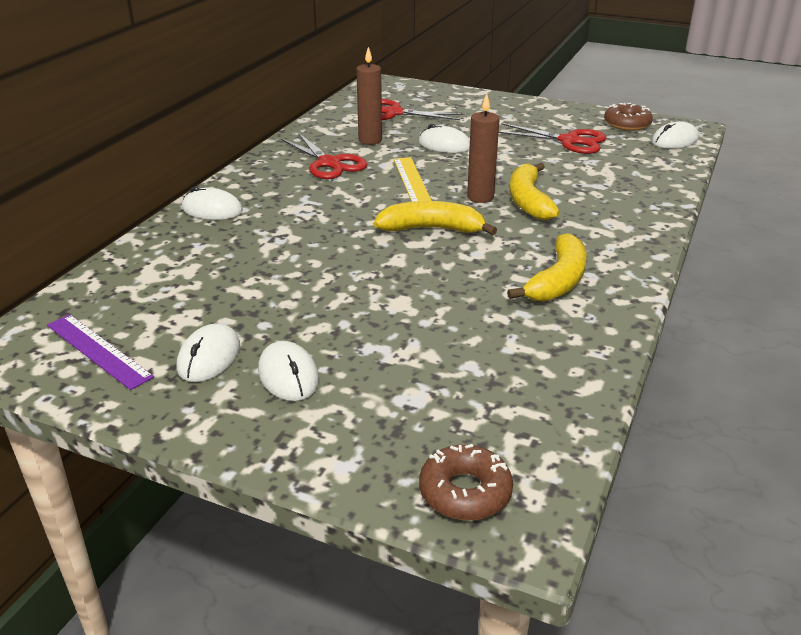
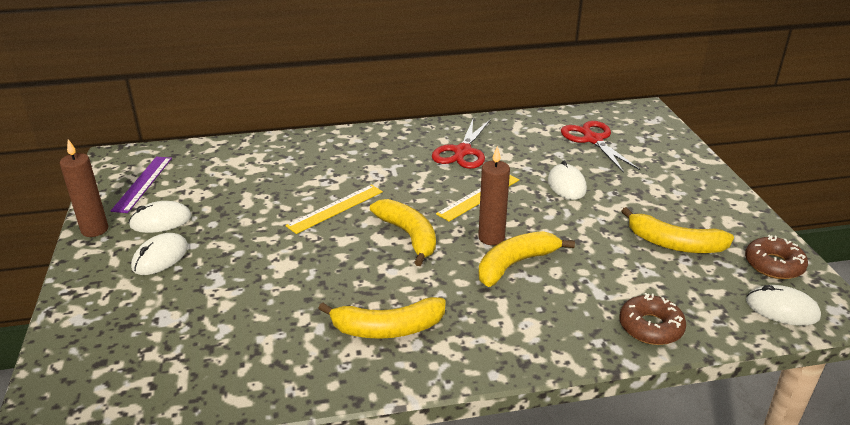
camera: 55 degrees right, 0 degrees up
(212, 209) = (339, 142): white mouse -> none
(336, 248) = (335, 208): none -> yellow ruler
(370, 140) = (526, 151): brown candle -> brown candle (94, 230)
(465, 492) = (72, 380): brown donut -> brown donut (650, 327)
(569, 141) = (674, 244): red scissors -> yellow banana

